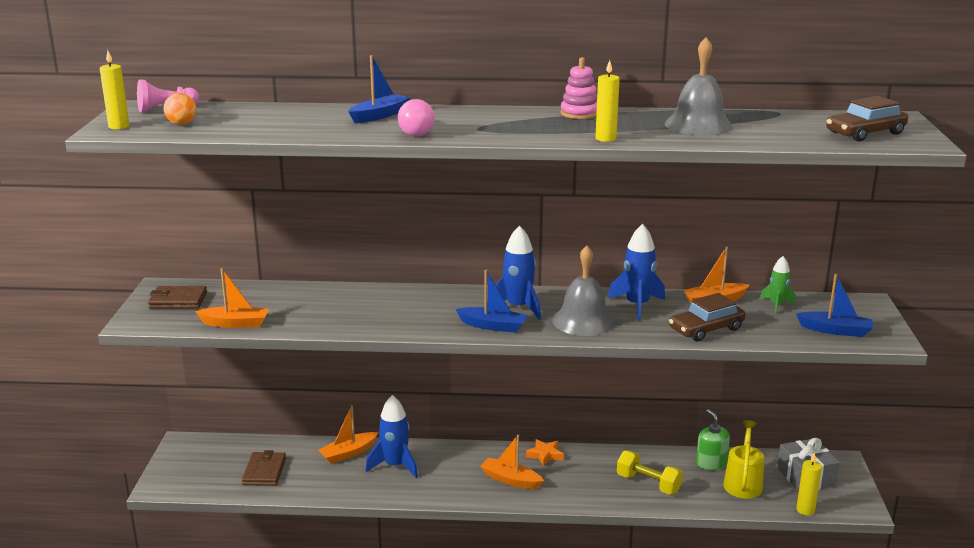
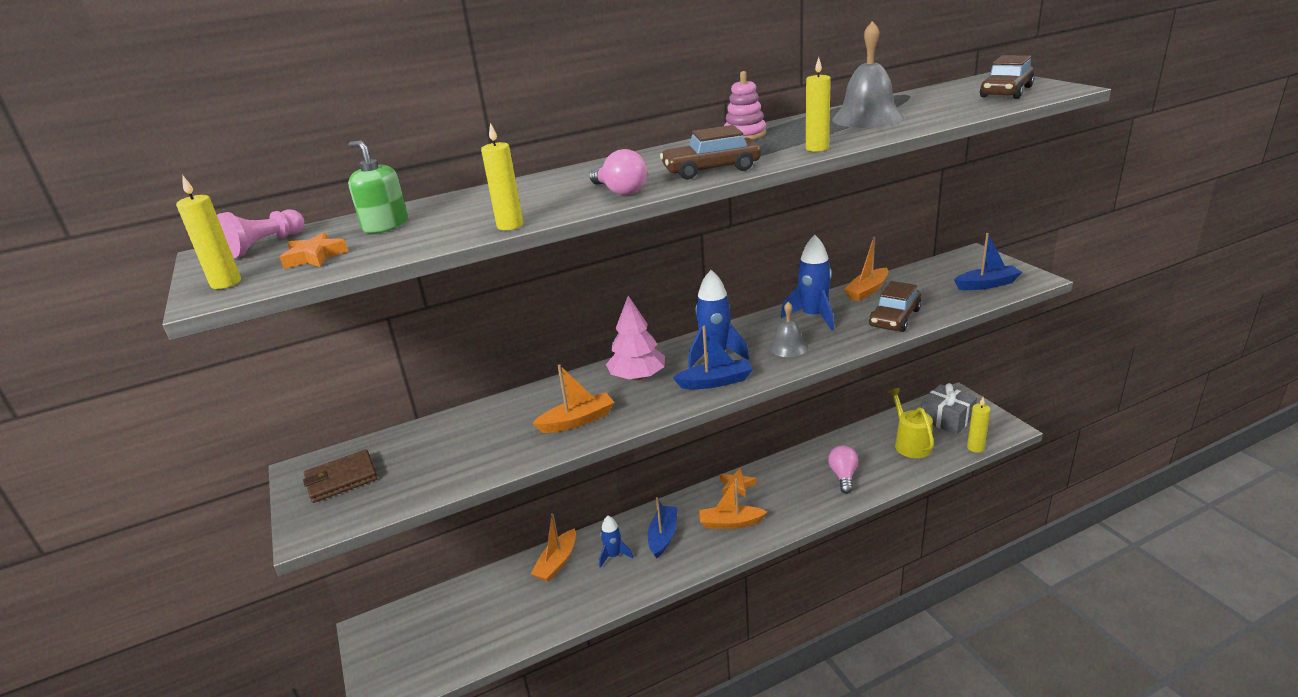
camera: 25 degrees left, 5 degrees up
(181, 124) = (315, 256): orange ball -> orange star
(235, 323) = (442, 481): orange boat -> orange boat (577, 421)
(264, 471) = (486, 622): brown wallet -> none
(312, 136) = (510, 226): none -> yellow candle
(379, 115) = (548, 186): blue boat -> blue boat (663, 536)
(395, 466) = (614, 555): blue rocket -> blue rocket, size x0.61
(439, 303) = (637, 377): none -> pink tree
(502, 134) = (711, 169): none -> brown car
(583, 321) = (788, 347): grey bell -> grey bell, size x0.60
(648, 484) = (843, 476): yellow dumbbell -> pink light bulb
(711, 463) = (870, 436): green soap dispenser -> green soap dispenser (385, 226)
(776, 305) = (917, 278): green rocket -> none

